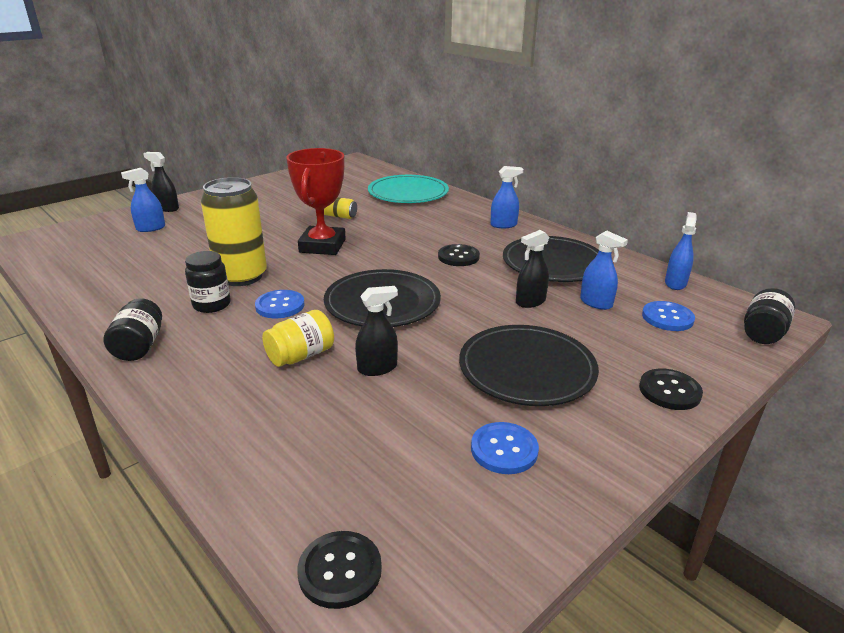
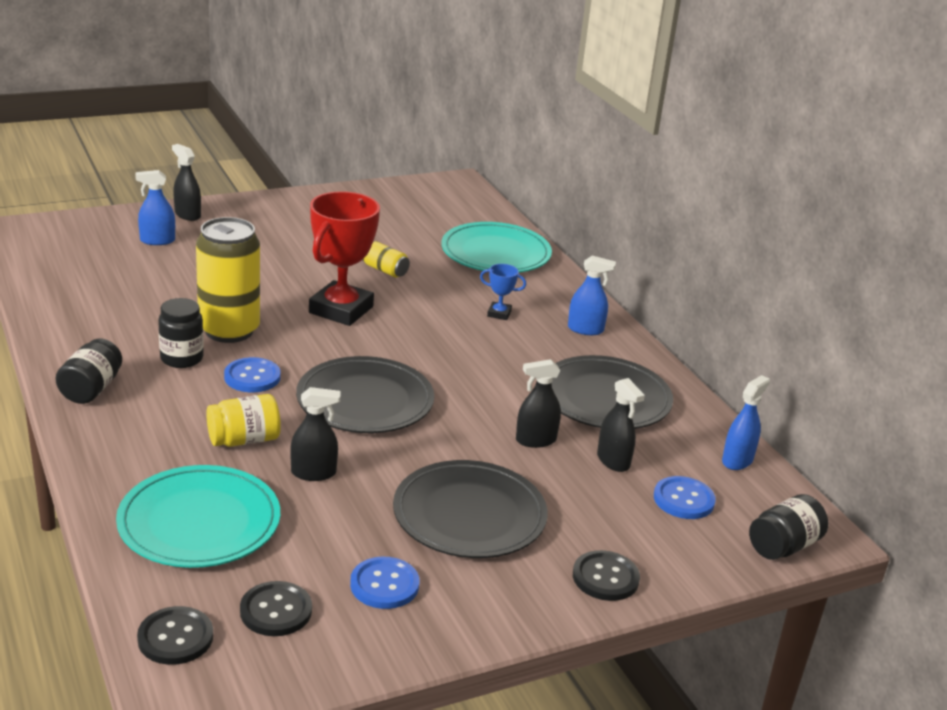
camera: 15 degrees right, 0 degrees up
(299, 438) = (199, 522): none -> turquoise plate
(438, 227) = (499, 314): none -> blue trophy
(458, 257) = (494, 362): black button -> black button (276, 611)
(596, 303) = (613, 461): blue spray bottle -> black spray bottle

